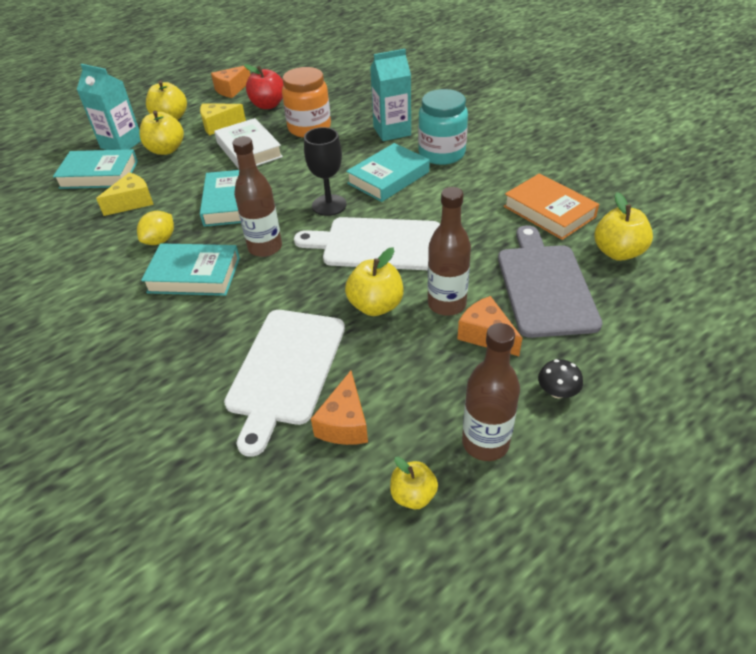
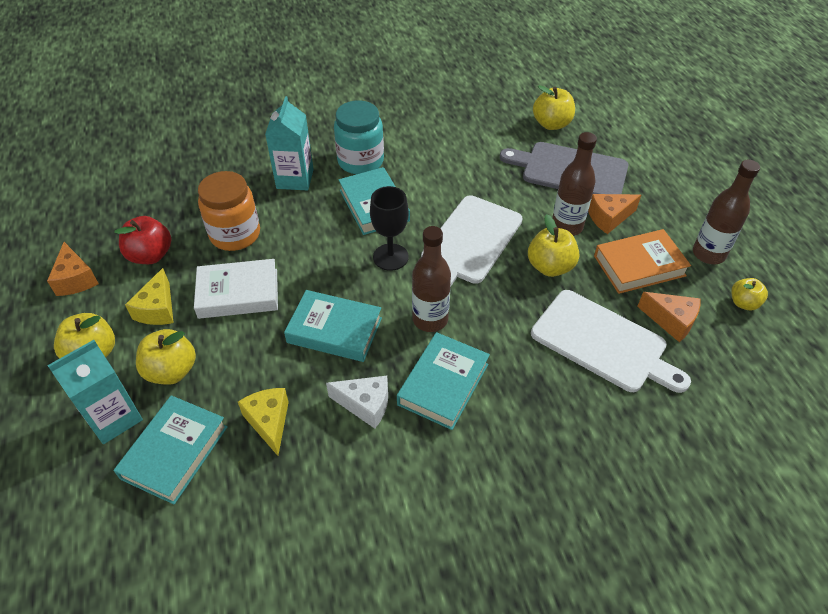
camera: 70 degrees left, 5 degrees up
(160, 240) = (365, 405): yellow lemon -> white cheese
(549, 211) = (485, 135): orange book -> orange book (639, 266)
(557, 391) = (674, 205): black mushroom -> none

